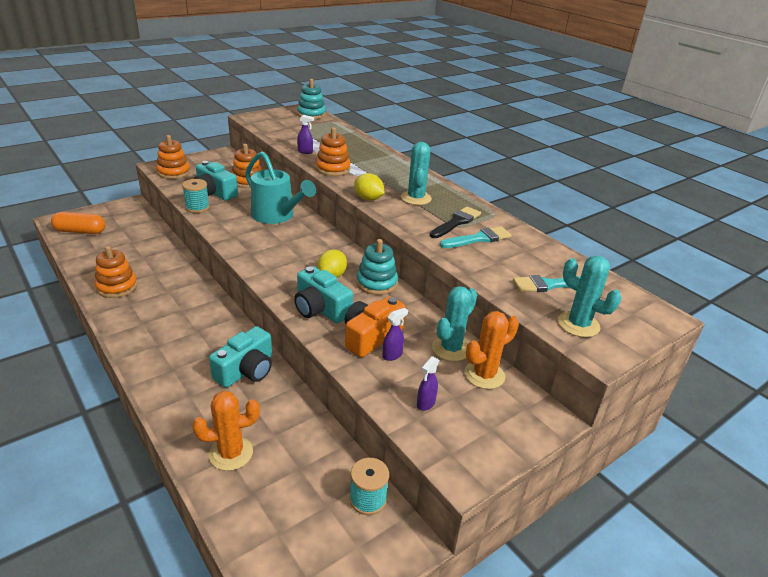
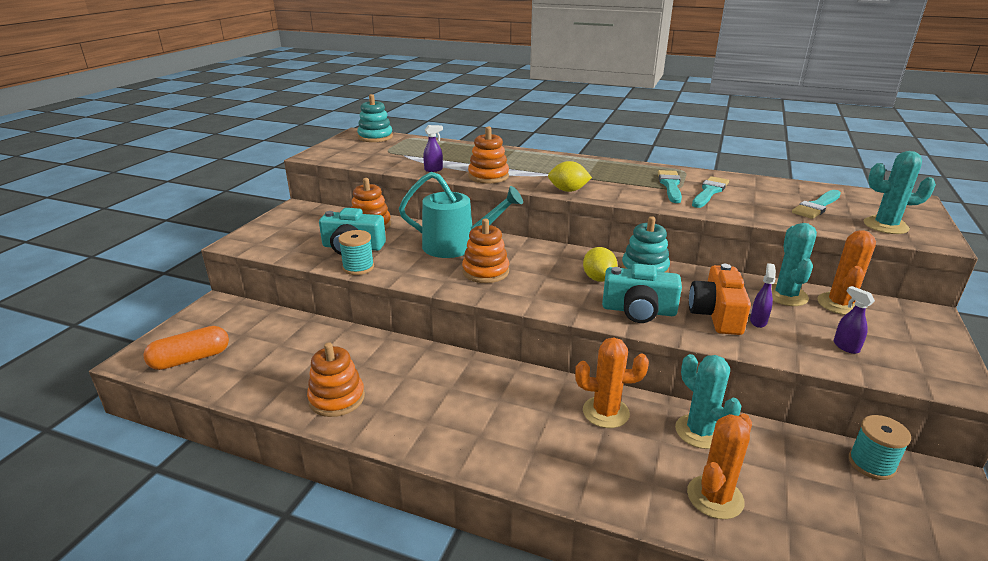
camera: 30 degrees left, 5 degrees down
(173, 172) = (269, 243): orange stacking toy -> orange stacking toy (485, 272)
(246, 370) = (605, 412): turquoise camera -> orange cactus
(416, 198) = (604, 178): turquoise cactus -> turquoise cactus (699, 431)
(425, 404) = (845, 346): purple spray bottle -> purple spray bottle turned 150 degrees clockwise
(456, 222) = (670, 185): black brush -> turquoise brush

